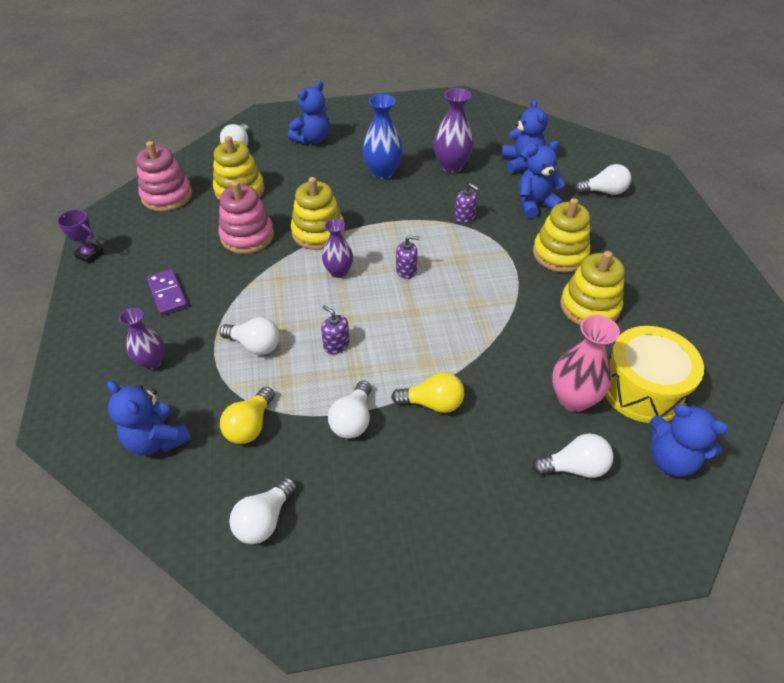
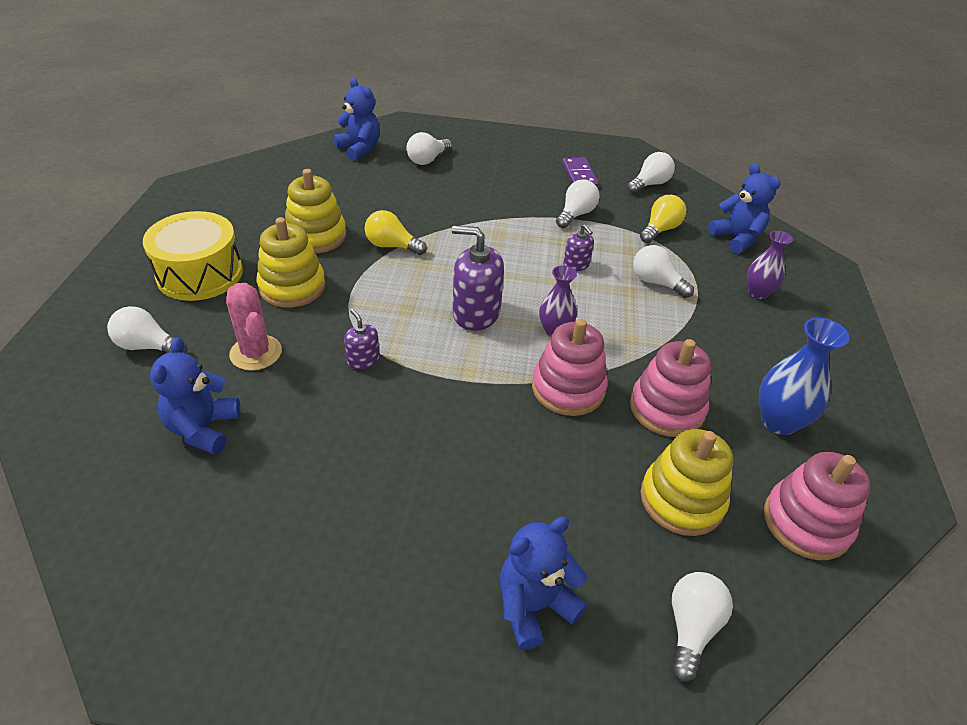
camera: 165 degrees left, 5 degrees down
(89, 255) = (886, 437): purple trophy -> none
(167, 294) = (760, 355): purple domino -> purple domino (579, 175)
(318, 232) = (568, 388): yellow stacking toy -> pink stacking toy
(382, 172) = (435, 472): blue vase -> blue vase (779, 421)
(406, 270) = (476, 313): purple soap dispenser -> purple soap dispenser, size x1.88
(432, 403) = (507, 209): yellow light bulb -> yellow light bulb (392, 246)
(451, 166) = (317, 453): purple vase -> none
(535, 204) = (256, 353): blue teddy bear -> pink cactus
(573, 399) = (395, 187): pink vase -> none
(574, 467) = (427, 160): white light bulb -> white light bulb turned 60 degrees counterclockwise
(643, 388) = (335, 180): yellow drum -> yellow drum (200, 274)

